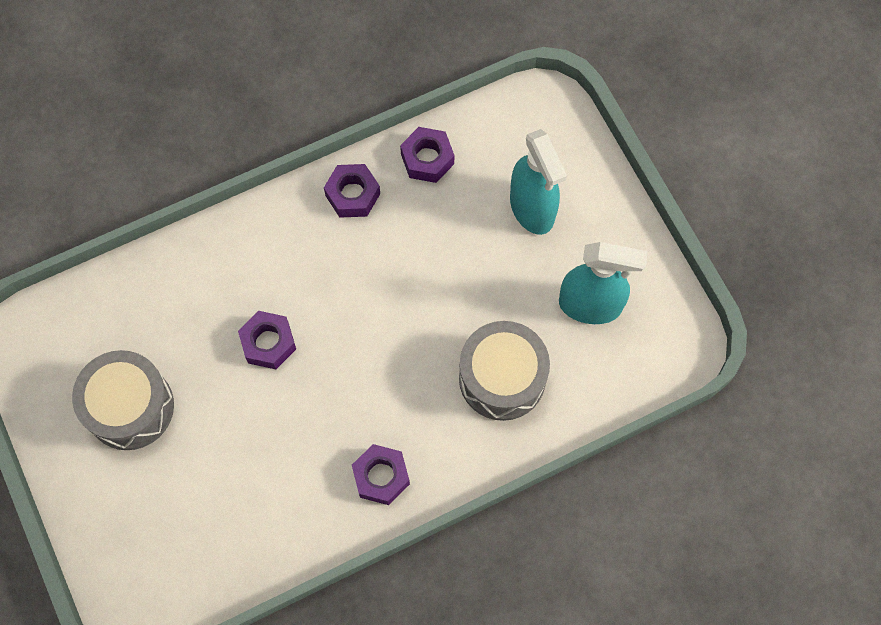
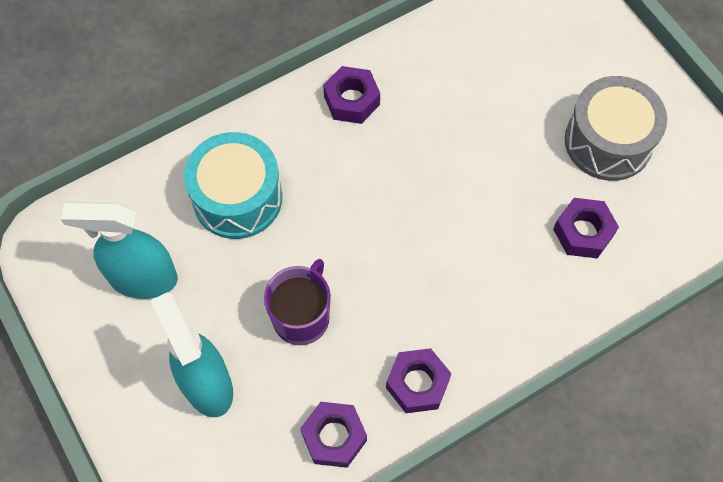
camera: 175 degrees right, 5 degrees down
(268, 343) = (483, 212): purple nut -> purple nut (583, 232)
(447, 259) = (302, 317): none -> purple mug
(502, 378) = (237, 198): grey drum -> turquoise drum

